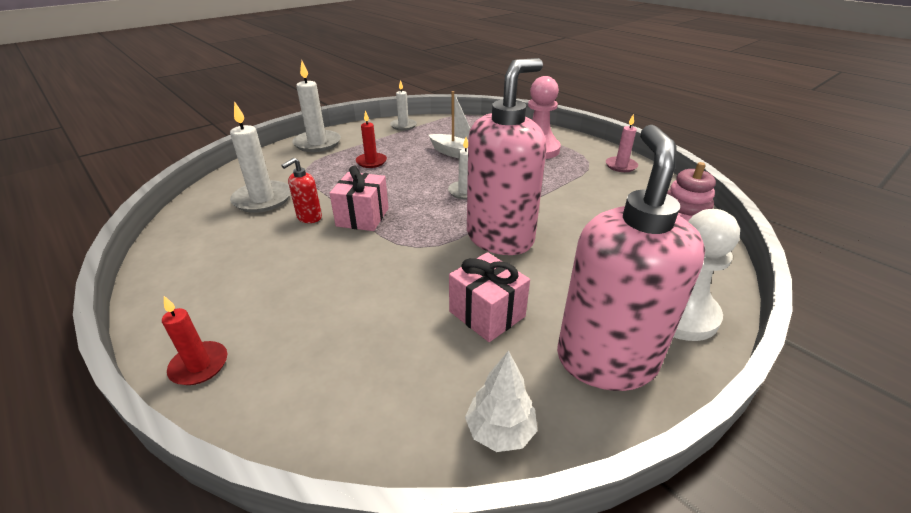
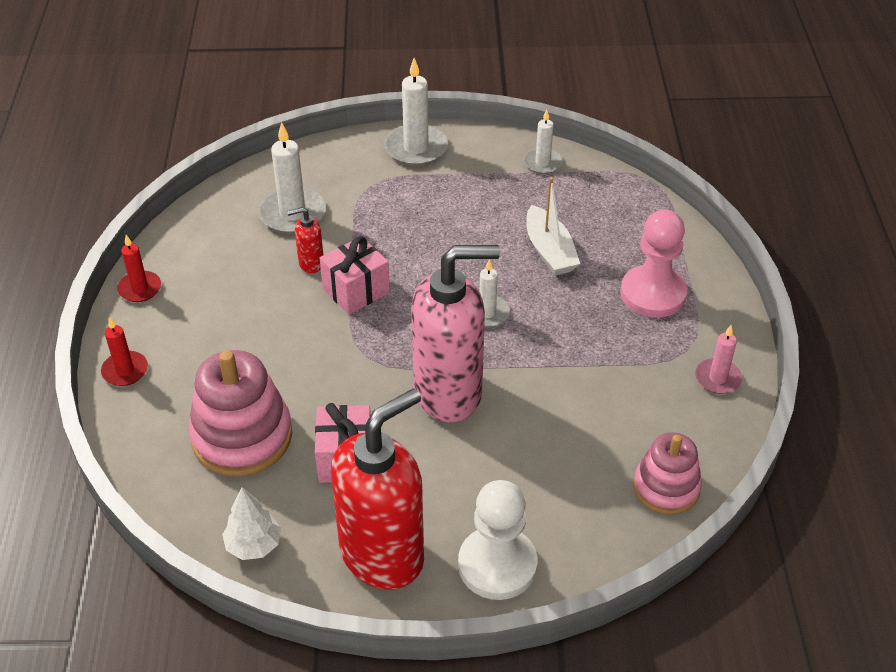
camera: 40 degrees right, 10 degrees up
(371, 162) = (441, 212): red candle -> red candle (140, 288)
(381, 350) = (242, 436): none -> pink stacking toy
(605, 360) = (383, 554): pink soap dispenser -> red soap dispenser

